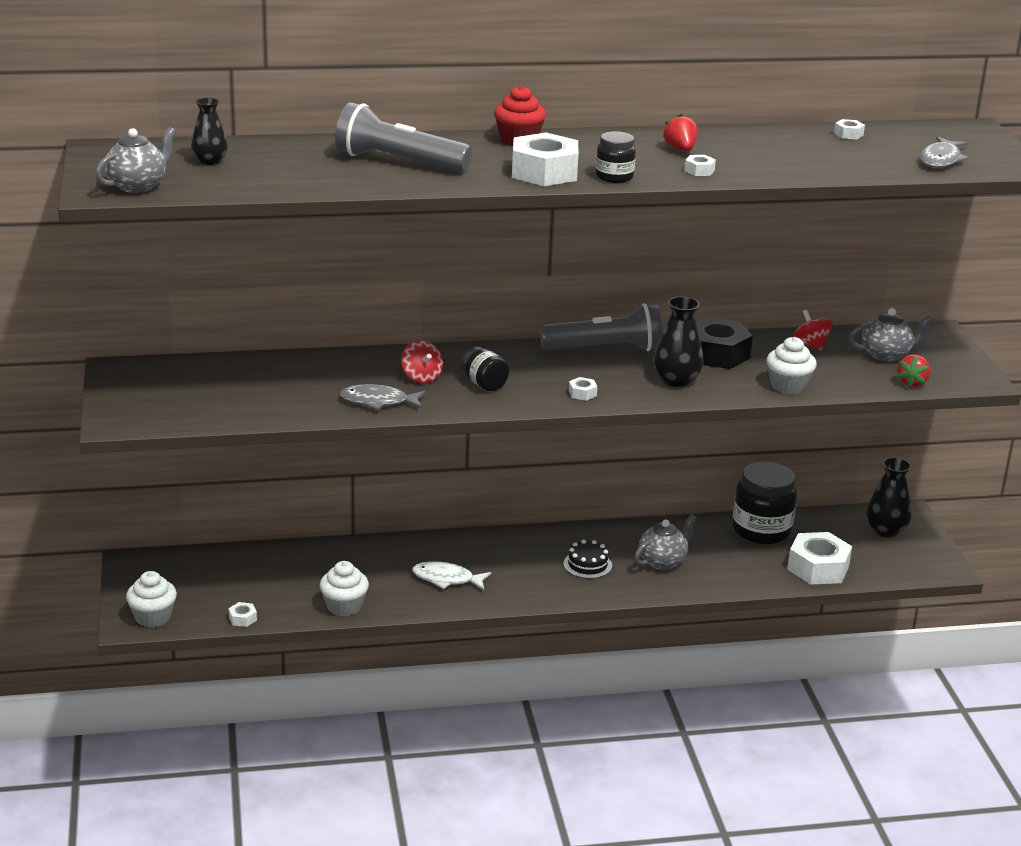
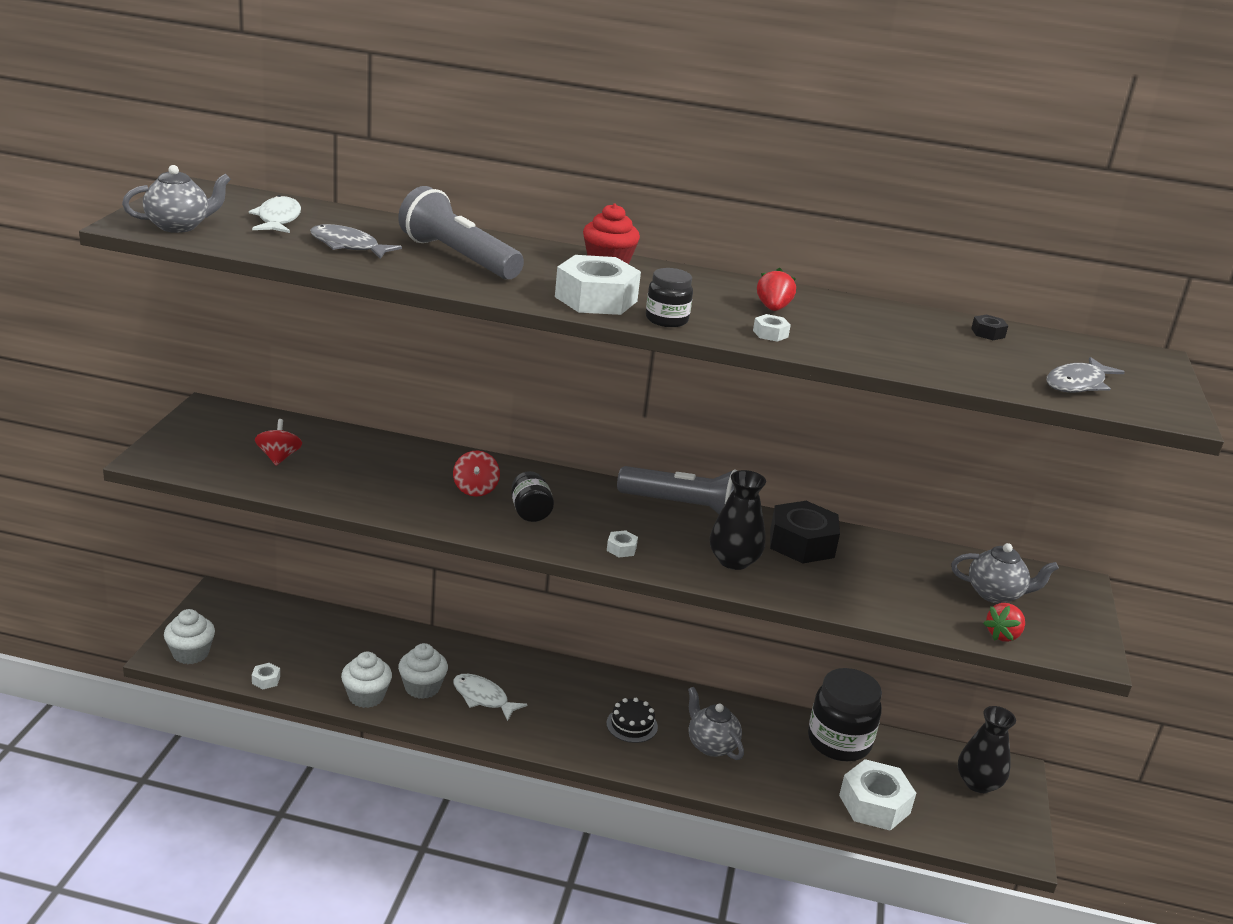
camera: 20 degrees right, 0 degrees up
(210, 161) = (278, 219): black vase -> white fish
(378, 402) = (410, 503): grey fish -> grey fish (348, 246)
(663, 561) = (711, 745): grey teapot -> grey teapot turned 105 degrees counterclockwise
(788, 386) = (854, 600): white cupcake -> white cupcake (422, 687)
(810, 345) = (915, 560): red spinning top -> red spinning top (278, 457)
(848, 134) = (988, 333): white nut -> black nut

